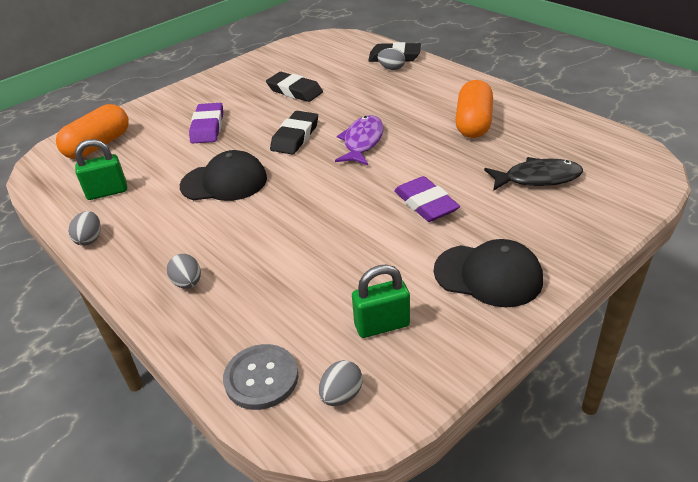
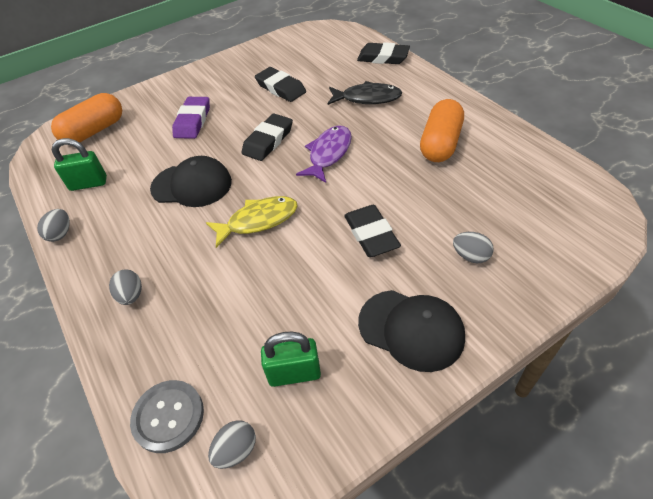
camera: 10 degrees right, 10 degrees up
(306, 205) = (258, 221): none -> yellow fish
(391, 68) = (377, 71): grey egg -> grey egg (470, 256)
(426, 204) = (371, 234): purple eraser -> black eraser
(537, 178) = (489, 218): black fish -> black fish (367, 98)

